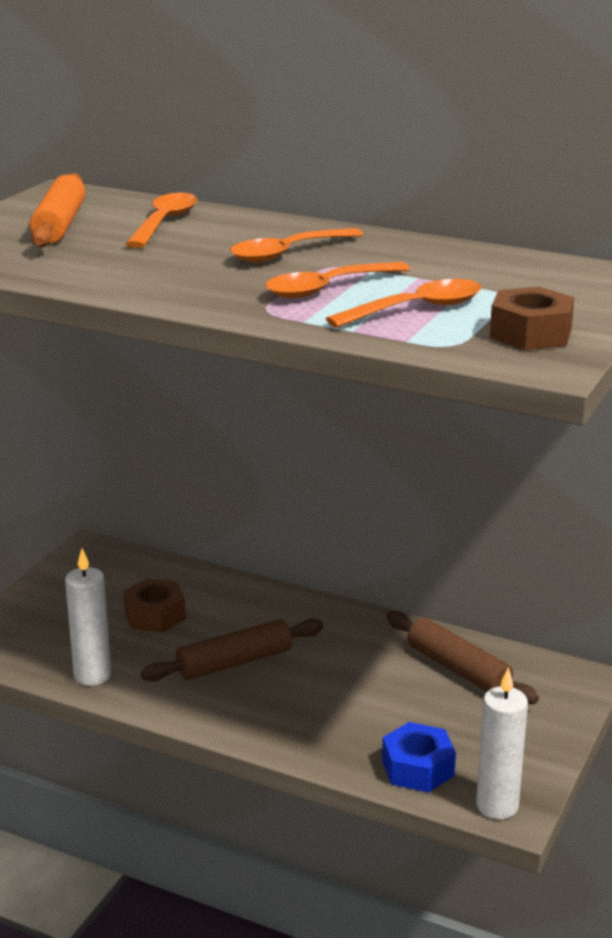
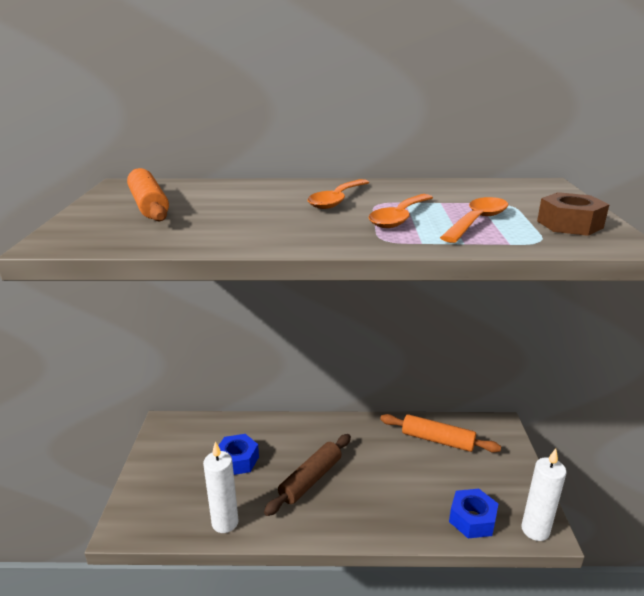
camera: 25 degrees left, 0 degrees up
(155, 615) = (237, 460): brown nut -> blue nut
(164, 222) = (225, 193): orange spoon -> none
(458, 669) = (437, 440): brown rolling pin -> orange rolling pin

